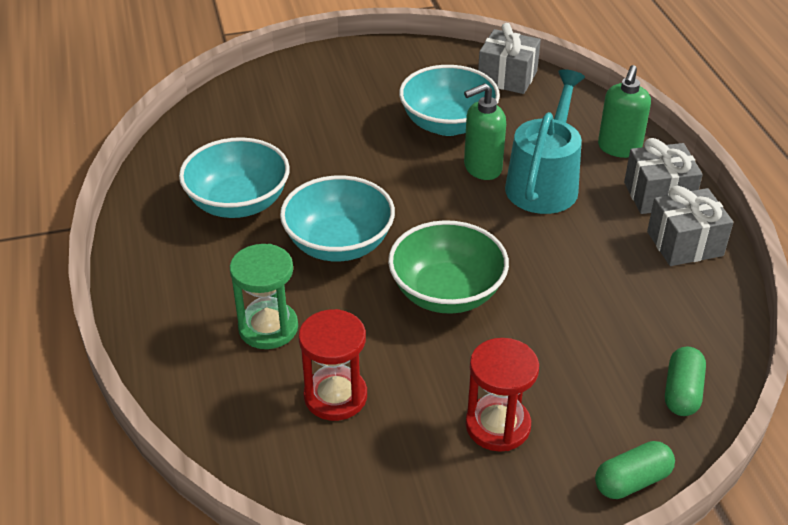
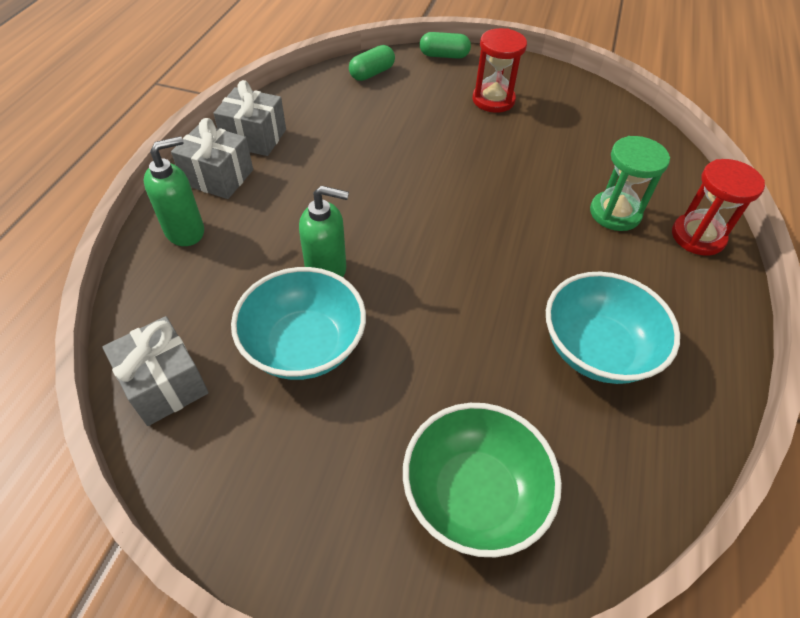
camera: 150 degrees left, 10 degrees up
(335, 396) = (585, 151): red hourglass -> red hourglass (697, 236)
(339, 244) = (519, 256): turquoise bowl -> none
(447, 293) = (460, 180): green bowl -> green bowl (474, 494)
(544, 183) = (291, 230): turquoise watering can -> none

